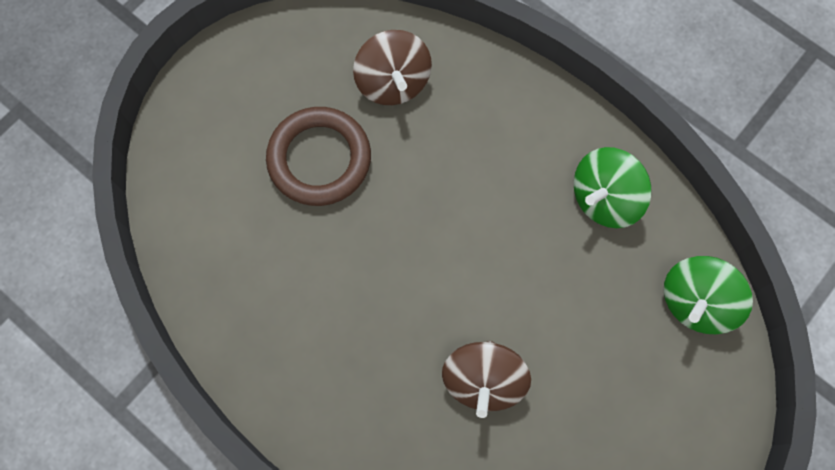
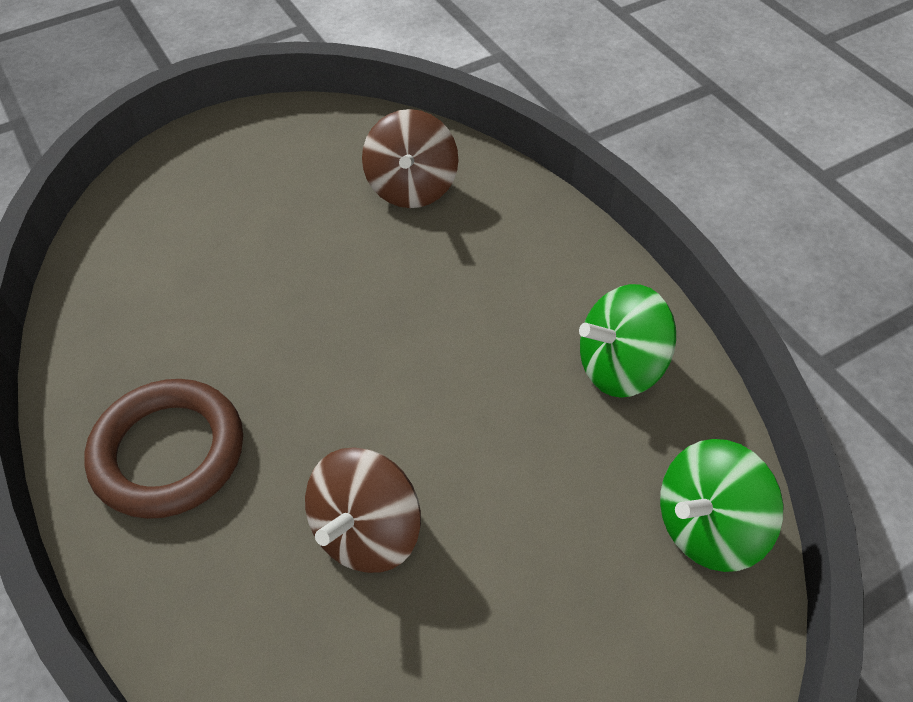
camera: 20 degrees right, 20 degrees down
(319, 159) = (291, 236): brown ring -> brown ring (169, 453)

